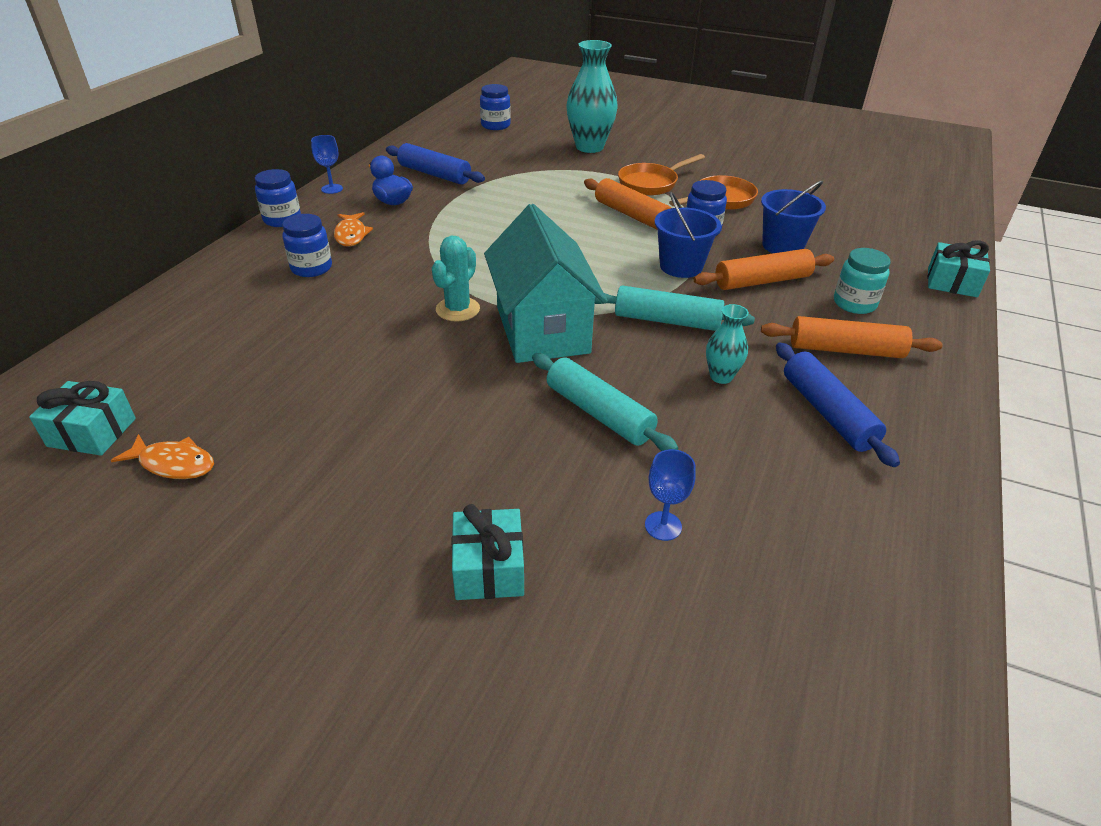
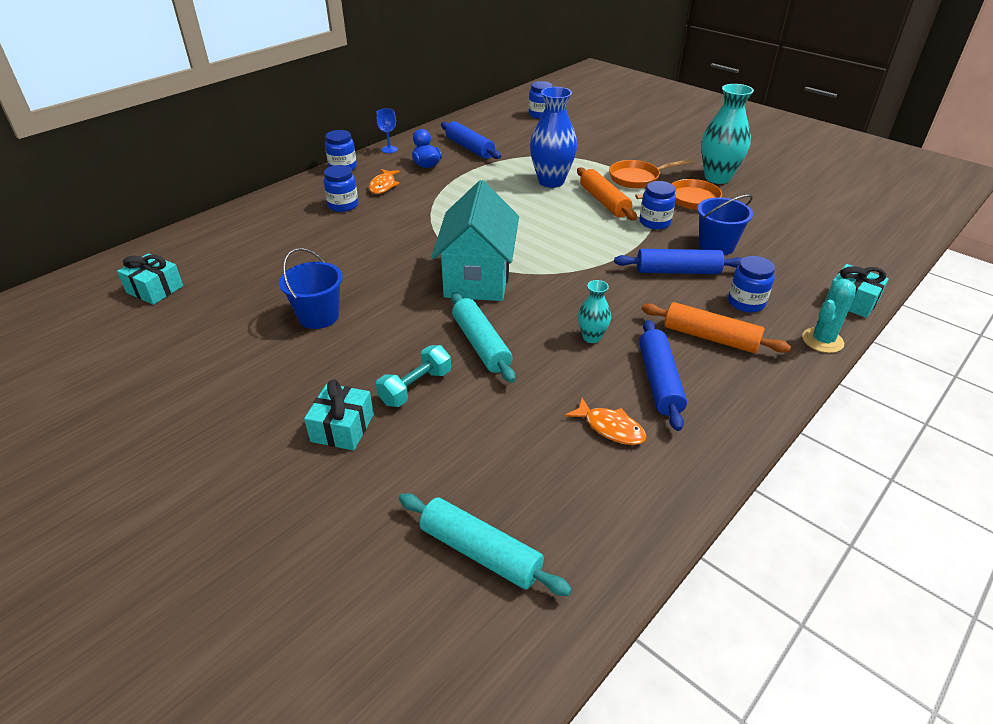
camera: 20 degrees right, 0 degrees up
(174, 464) = (190, 318): orange fish -> orange fish (610, 428)
(458, 309) = (426, 252): turquoise cactus -> turquoise cactus (822, 340)
(552, 488) = (415, 387): none -> turquoise dumbbell
(557, 200) = (551, 181): none -> blue vase
(589, 147) = (605, 141): turquoise vase -> turquoise vase (717, 178)
(663, 526) = (476, 430): blue goblet -> none
(667, 320) = (577, 288): turquoise rolling pin -> turquoise rolling pin (480, 552)
(681, 266) = (617, 248): blue bucket -> blue bucket (318, 316)
(762, 281) = (677, 271): orange rolling pin -> blue rolling pin
(854, 303) = (746, 303): turquoise jar -> blue jar

